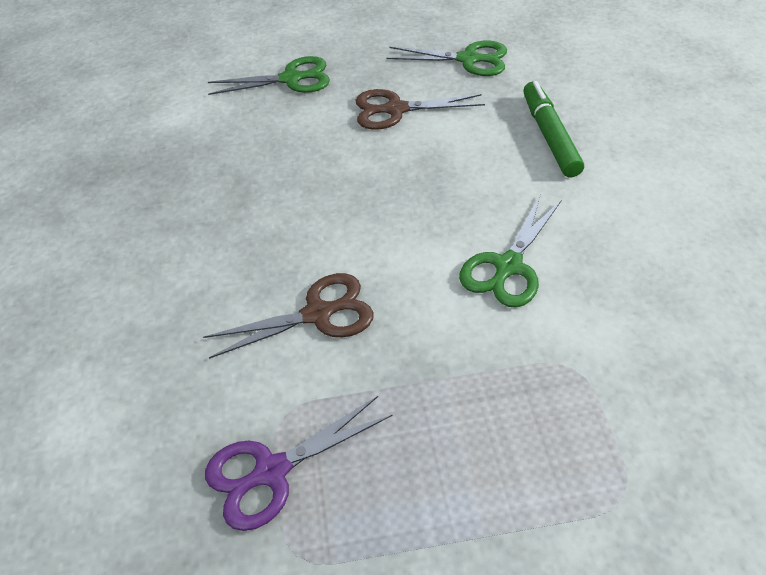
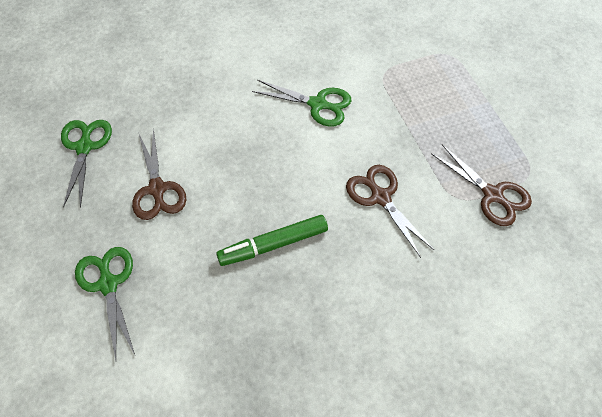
camera: 105 degrees left, 10 degrees up
(272, 471) = (492, 195): purple scissors -> brown scissors
(549, 136) = (187, 90): green marker -> green marker (273, 244)

